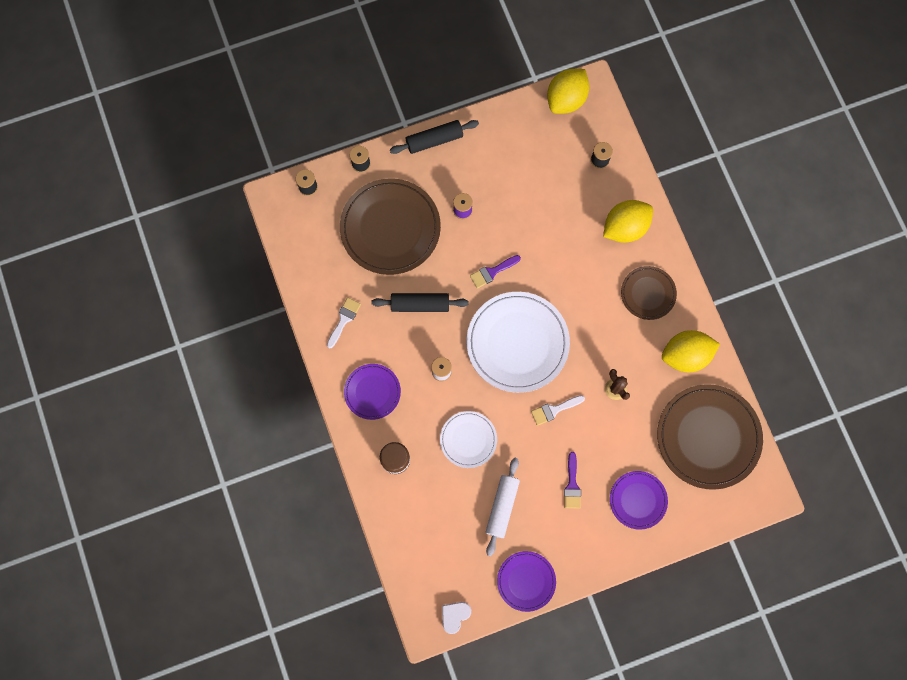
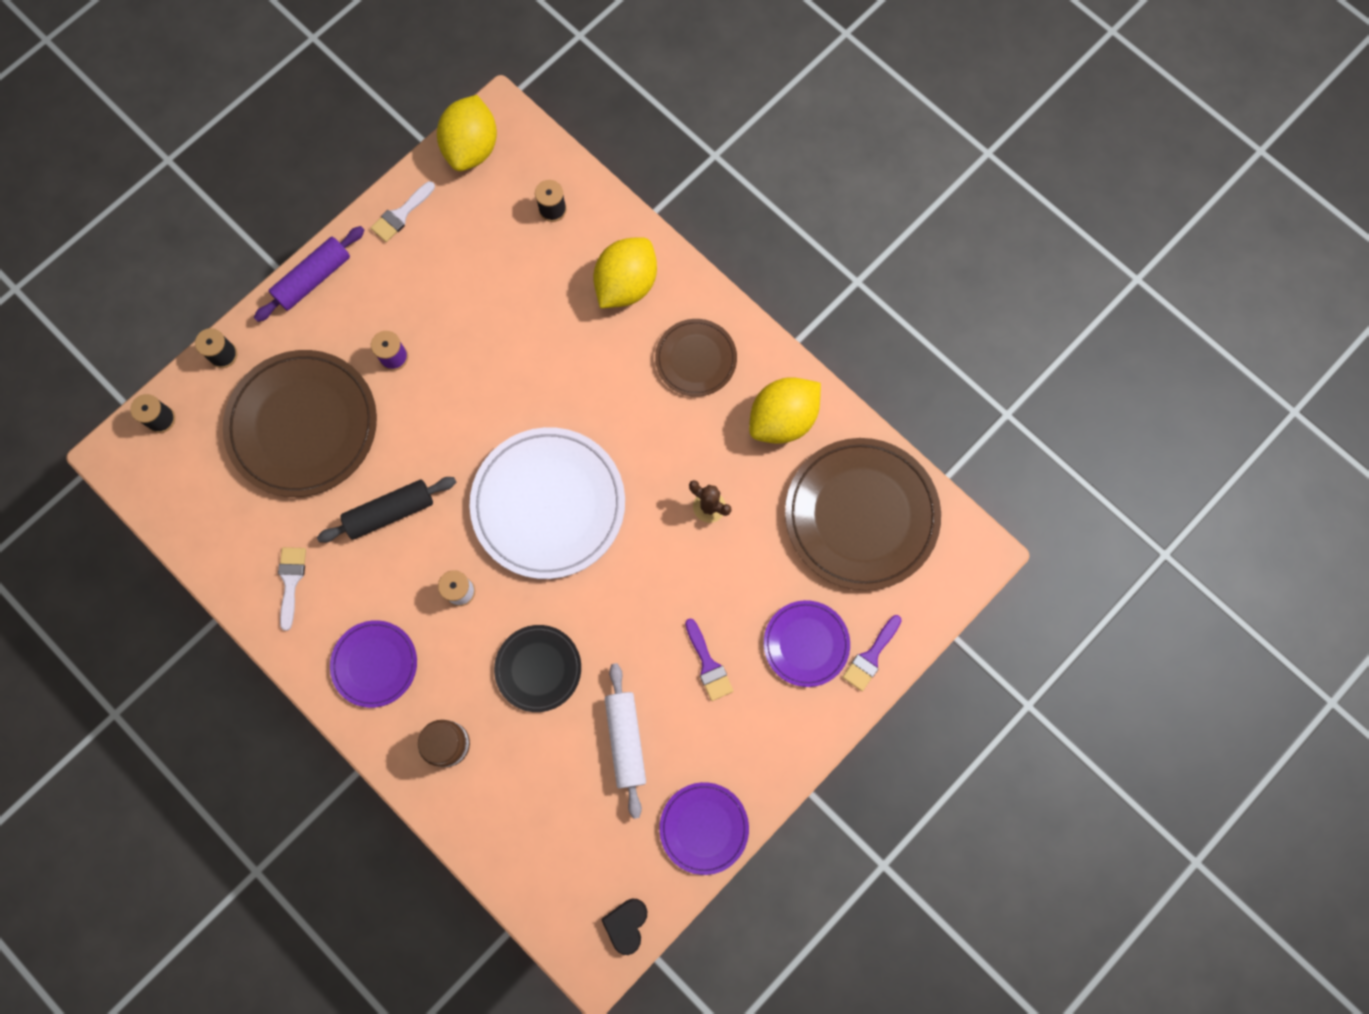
camera: 25 degrees left, 0 degrees up
(434, 140) = (313, 279): black rolling pin -> purple rolling pin
(455, 616) = (626, 924): white heart -> black heart
(468, 439) = (538, 668): white plate -> black plate
(492, 272) = (471, 423): purple brush -> purple brush (871, 656)
(554, 410) = (639, 573): white brush -> white brush (401, 215)

